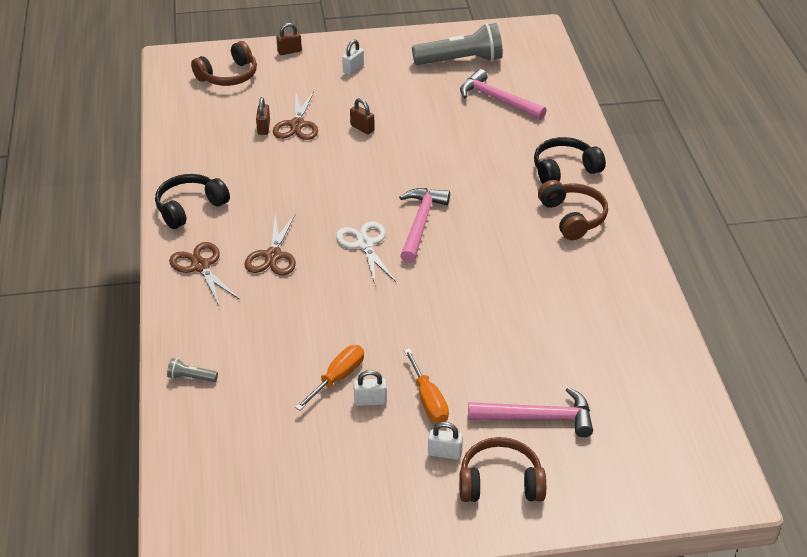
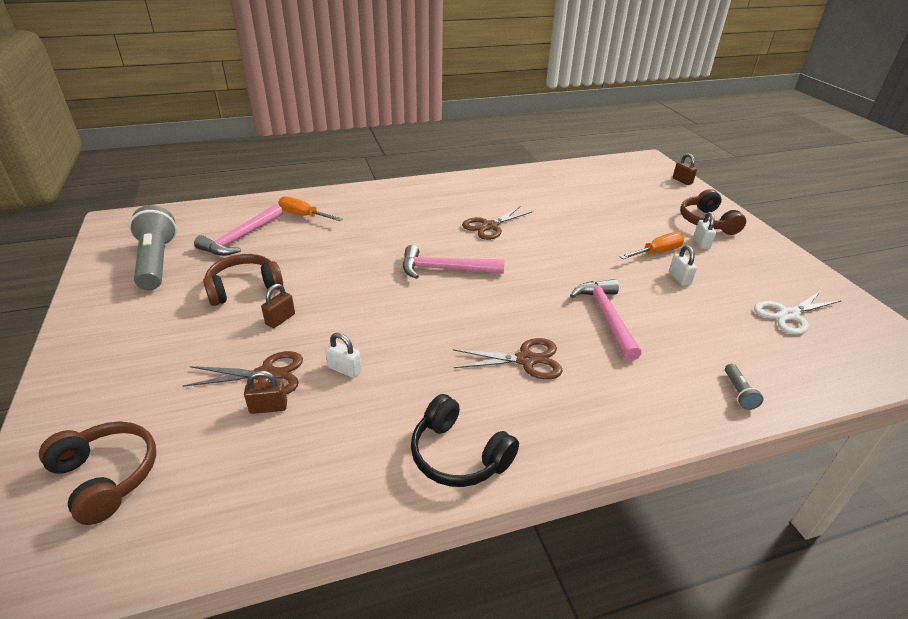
camera: 100 degrees left, 5 degrees down
(200, 266) = (568, 419): brown scissors -> brown scissors (489, 226)
(289, 51) = (62, 410): brown padlock -> brown padlock (682, 181)
(337, 378) = (668, 297): orange screwdriver -> orange screwdriver (304, 216)
(353, 69) = (142, 339): white padlock -> white padlock (344, 369)
(365, 244) = (486, 299): white scissors -> white scissors (789, 315)
(538, 418) = (640, 211): pink hammer -> pink hammer (606, 317)
(564, 170) = (356, 205): black headphones -> none
(572, 217) = (420, 201): brown headphones -> brown headphones (244, 288)

